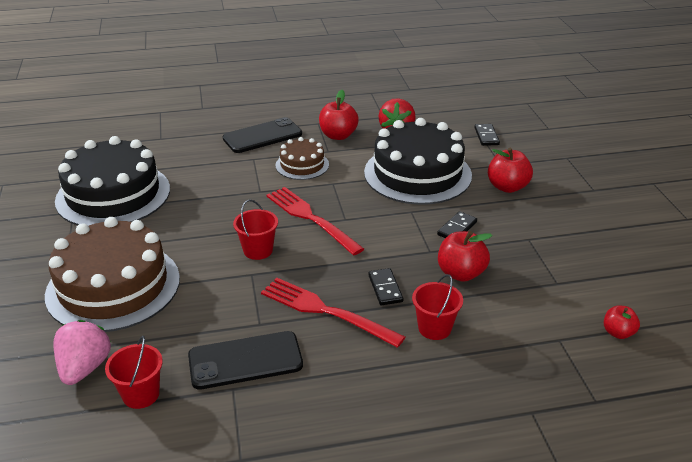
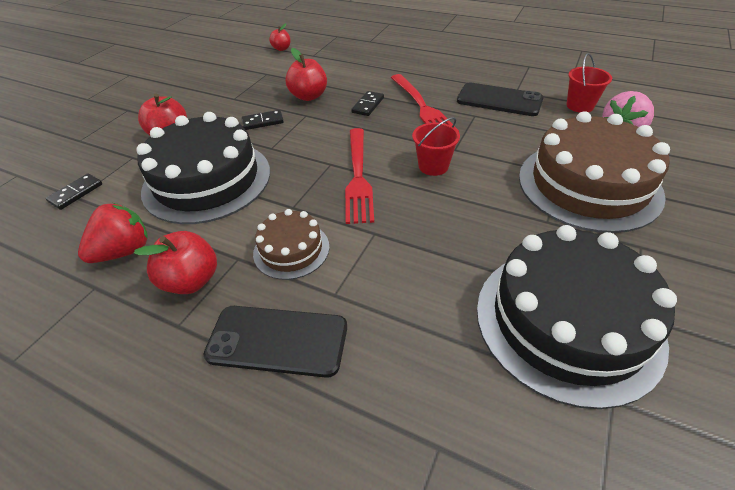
camera: 140 degrees left, 10 degrees up
(434, 328) = (367, 78): red bucket -> none

